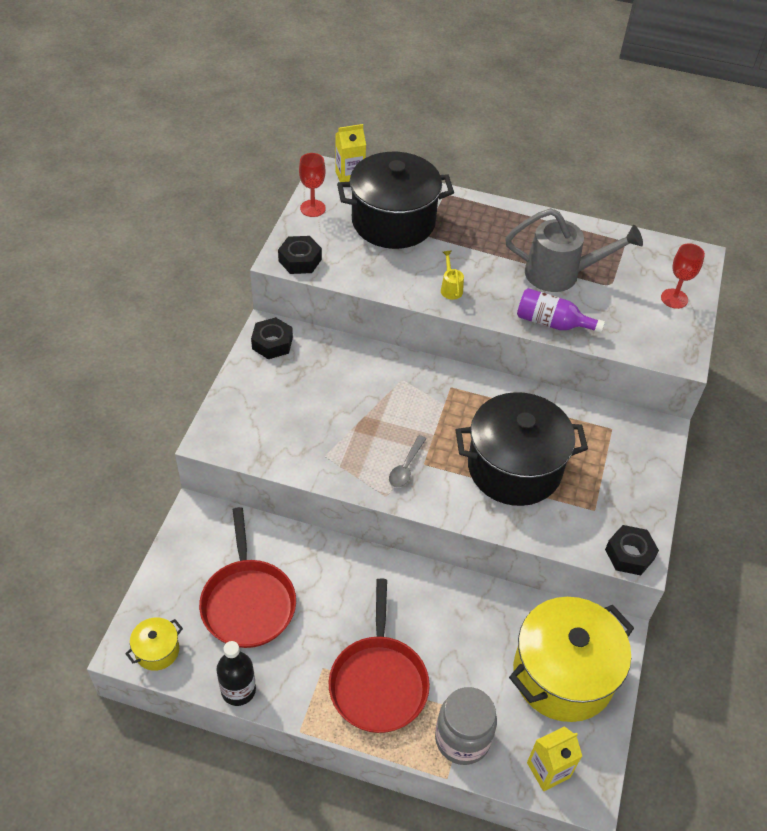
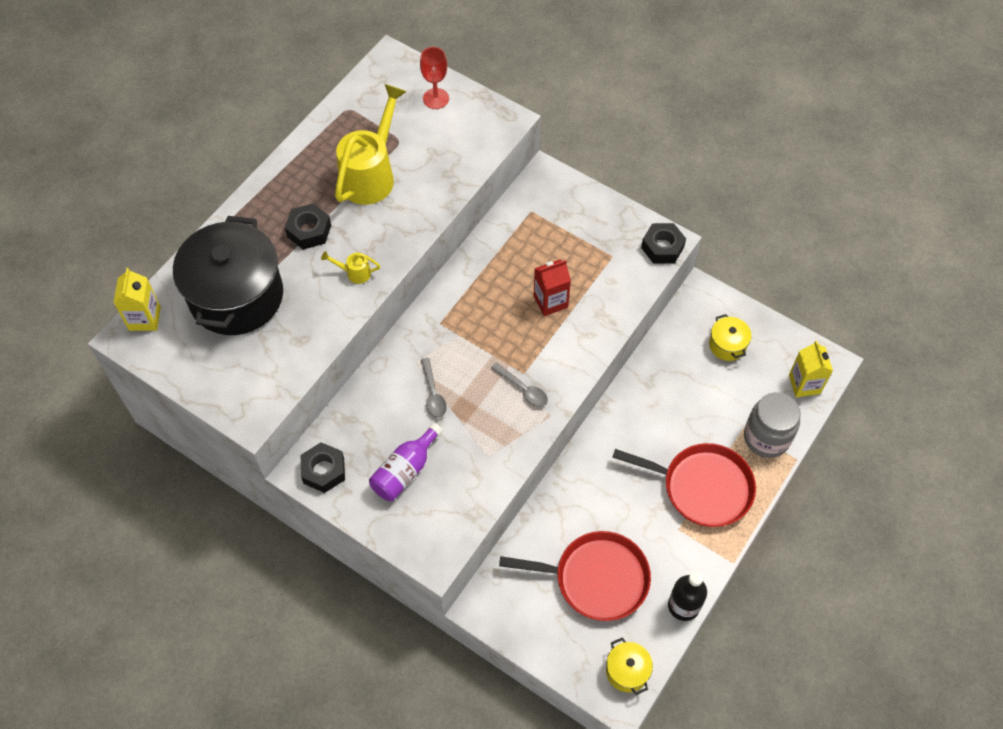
camera: 70 degrees left, 10 degrees up
(300, 260) = (259, 401): black nut -> black nut (309, 231)
(312, 208) = (181, 368): red goblet -> none
(374, 399) = (433, 393): none -> grey spoon
(514, 468) = (550, 301): black pot -> red carton
(552, 323) = (431, 204): purple bottle -> purple bottle (405, 471)
(561, 274) = (371, 174): grey watering can -> yellow watering can
(563, 674) = (727, 345): yellow pot -> yellow pot, size x0.43

